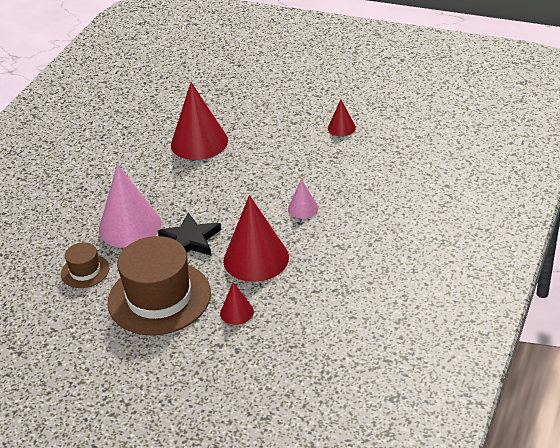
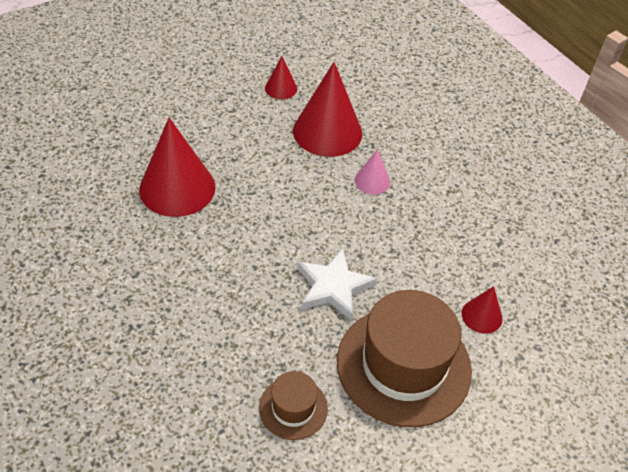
camera: 60 degrees left, 10 degrees up
(130, 226) = (255, 323): pink cone -> none
(190, 240) = (333, 287): black star -> white star
(256, 258) = (413, 255): red cone -> red cone (327, 132)

